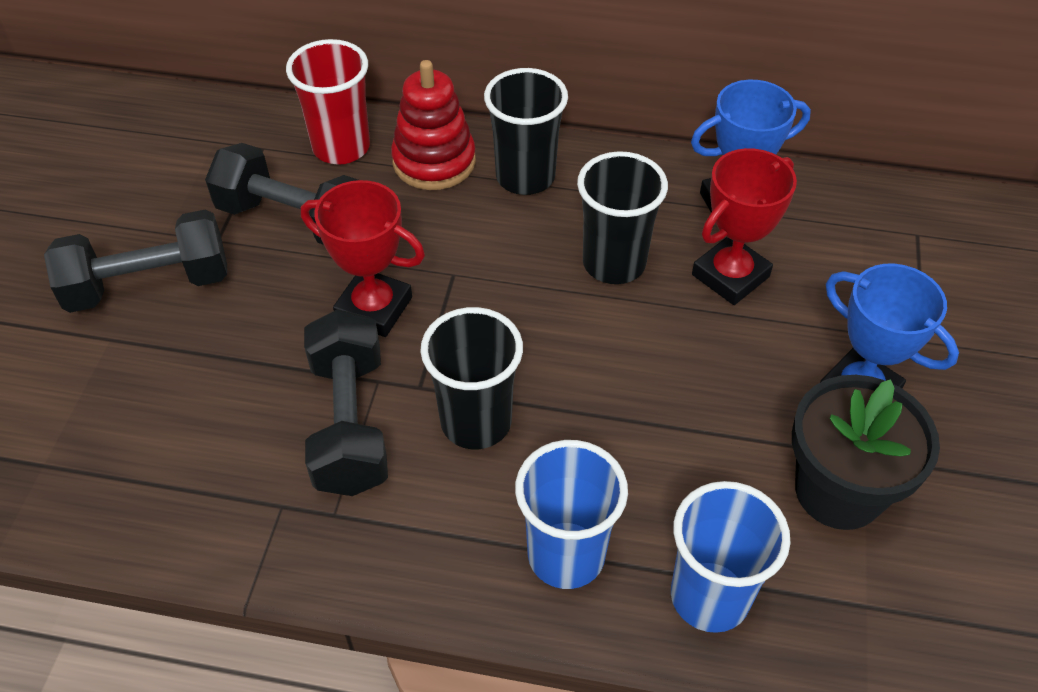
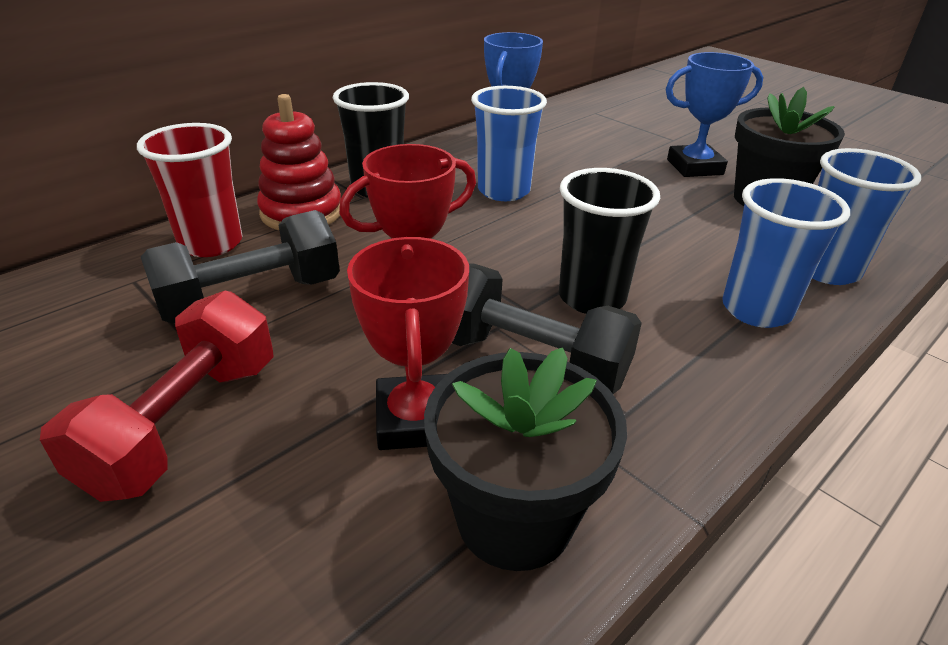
camera: 55 degrees left, 15 degrees down
(149, 285) = (184, 424): black dumbbell -> red dumbbell
(181, 496) = (514, 518): none -> black flower pot
(614, 263) = (503, 191): black cup -> blue cup
(730, 276) = (563, 163): red trophy -> red trophy (415, 420)

